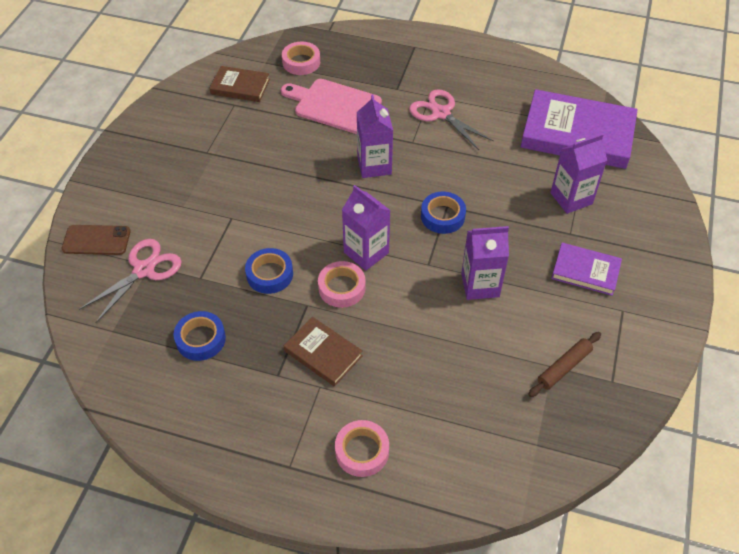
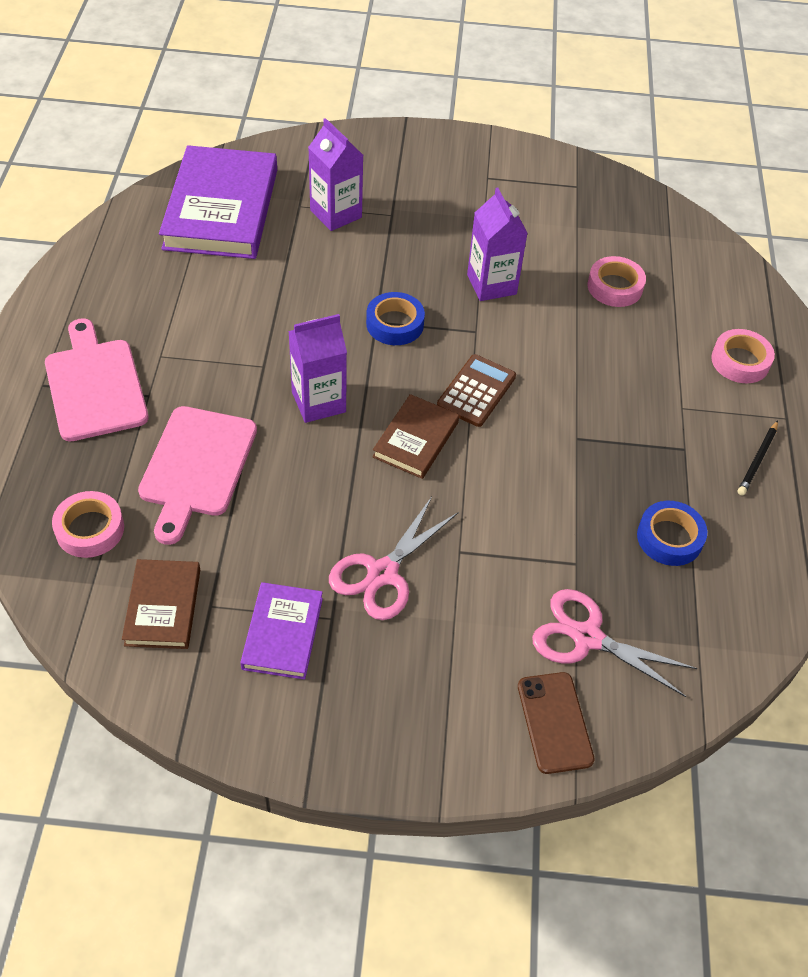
camera: 105 degrees left, 0 degrees up
(251, 425) = (757, 460): none -> black pencil
(269, 274) = (544, 485): blue tape -> none
(323, 353) = (638, 411): brown book -> brown book (416, 439)
(342, 288) = (539, 407): pink tape -> pink tape (615, 287)
(366, 252) = (476, 391): purple carton -> brown calculator
(409, 67) = (95, 385): none -> pink cutting board
(441, 113) = (199, 340): pink scissors -> pink scissors (382, 573)
(564, 367) = (575, 218): brown rolling pin -> none
(585, 271) = (444, 203): purple book -> purple book (282, 633)

